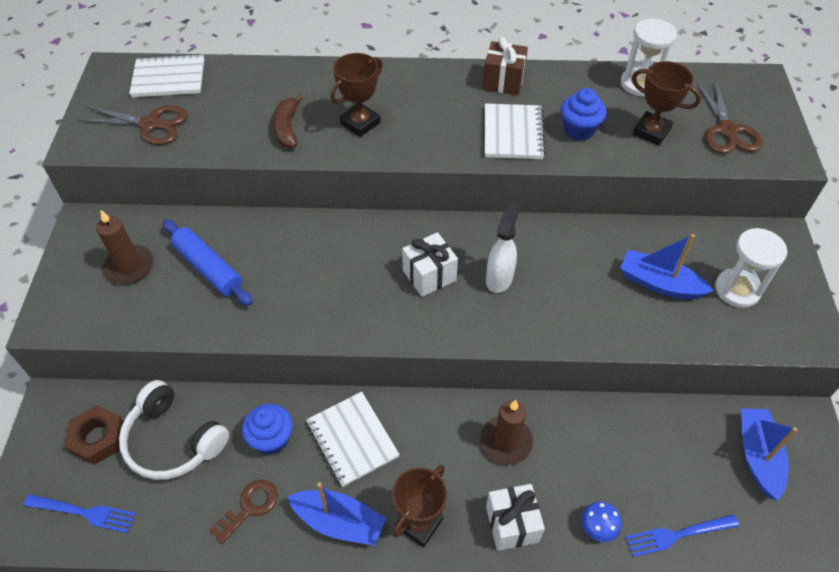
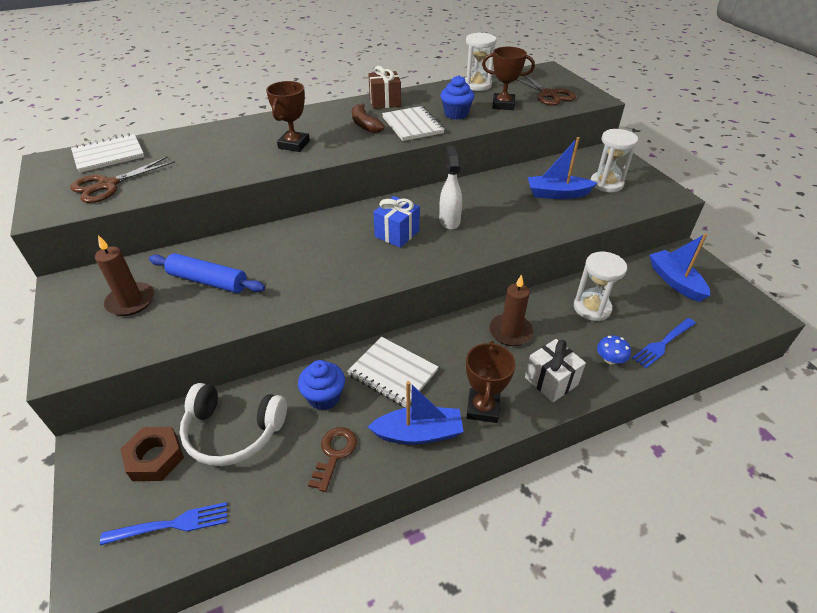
camera: 25 degrees left, 10 degrees down
(150, 124) = (108, 185): brown scissors -> brown scissors turned 150 degrees clockwise
(287, 128) = (235, 160): brown banana -> brown banana (365, 125)
(429, 275) = (397, 234): white gift -> blue gift
(623, 450) = (592, 308): none -> white hourglass

